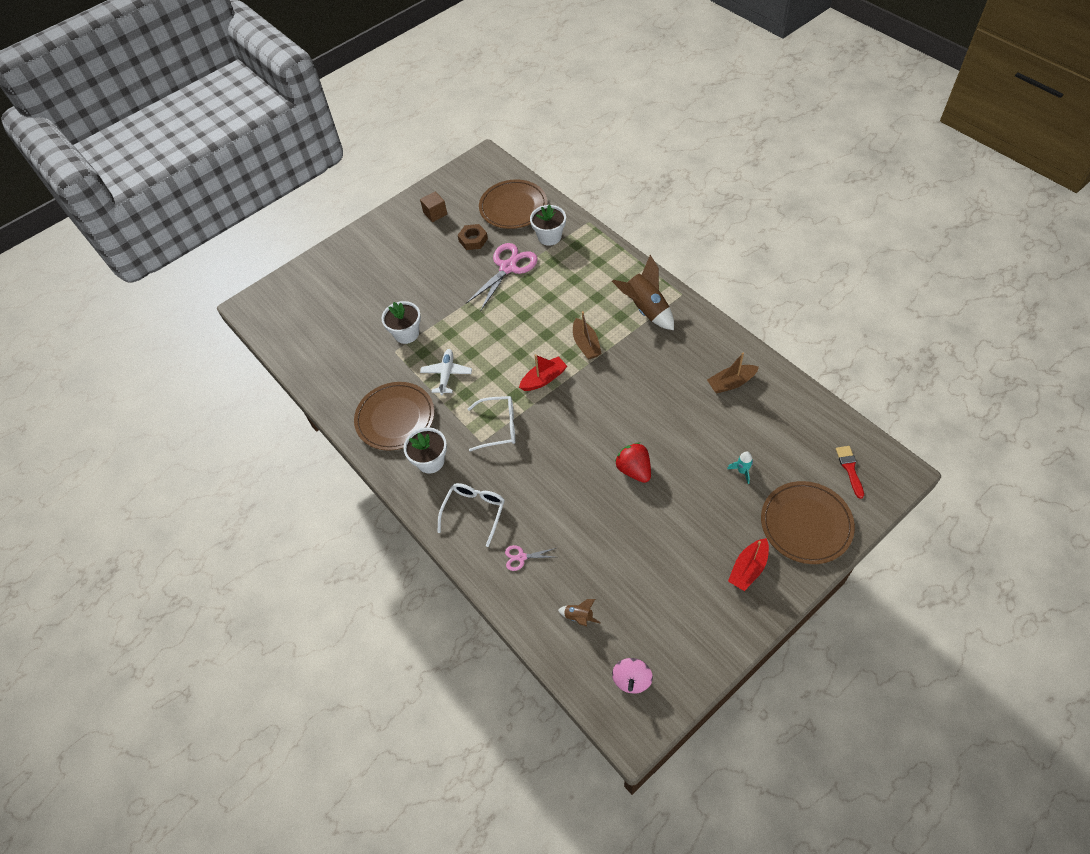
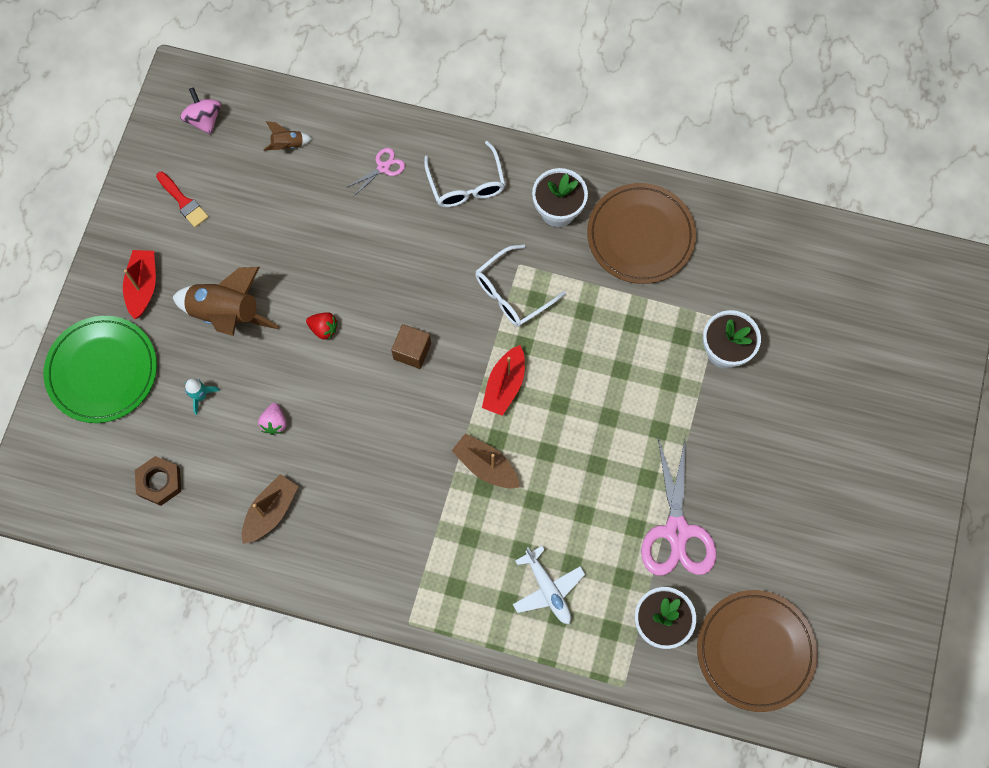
camera: 140 degrees right, 15 degrees up
(435, 213) = (859, 570): brown cube -> brown cube (412, 351)
(446, 374) = (627, 324): white plane -> white plane (548, 589)
(473, 240) = (764, 552): brown nut -> brown nut (159, 482)
(634, 470) = (323, 329): red strawberry -> red strawberry, size x0.61
(645, 309) = (443, 568): brown rocket -> brown rocket (227, 314)
(700, 430) = (274, 423): none -> pink strawberry
(806, 524) = (102, 371): brown plate -> green plate
(849, 469) = (78, 469): red brush -> red brush (183, 201)

